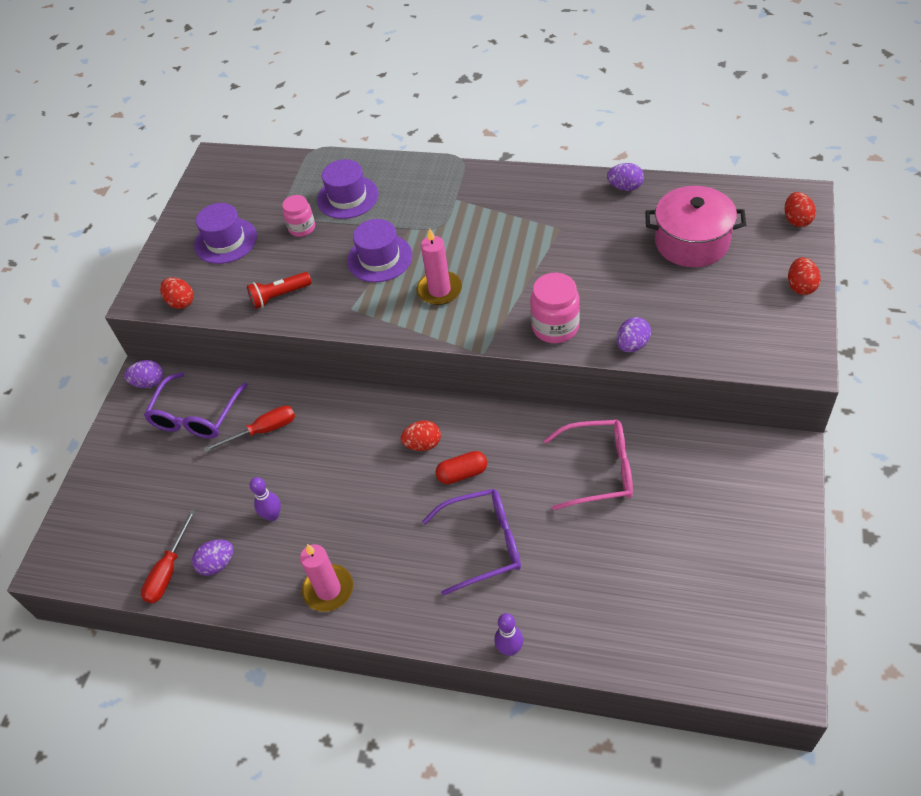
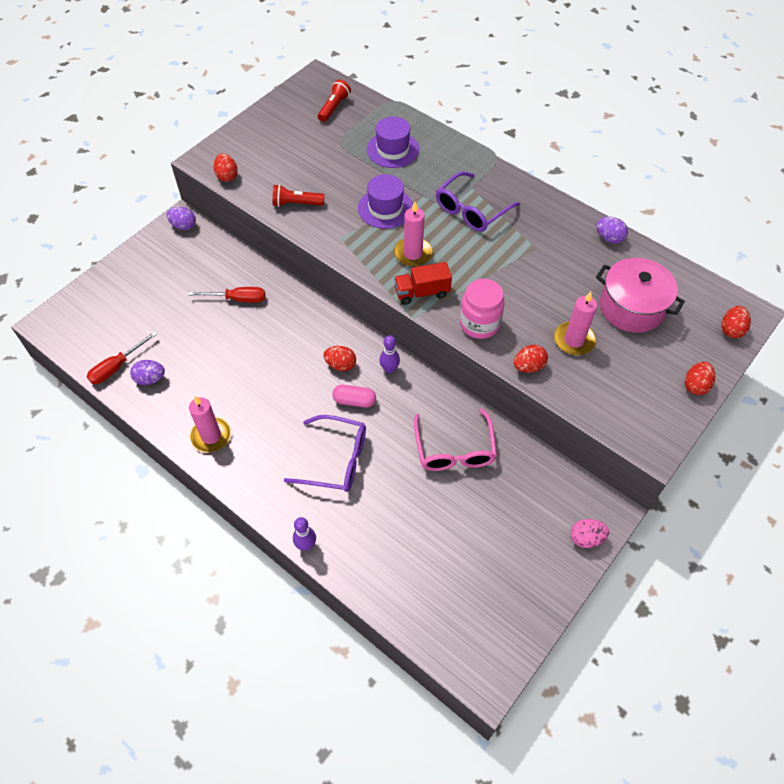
camera: 20 degrees right, 5 degrees up
(196, 416) = (200, 265): purple glasses -> purple glasses (471, 210)
(225, 241) = (285, 144): purple hat -> none
(255, 182) = (334, 107): none -> red flashlight
(272, 515) = (206, 363): purple bowling pin -> purple bowling pin (389, 369)
(302, 228) = (345, 159): pink jar -> none
(462, 473) = (354, 401): red capsule -> pink capsule
(475, 324) = (422, 292): none -> red truck
(599, 470) = (454, 449): pink glasses -> pink glasses turned 60 degrees clockwise
(632, 345) = (528, 366): purple egg -> red egg
(658, 299) = (574, 340): none -> pink candle
(785, 490) = (586, 538): none -> pink egg

